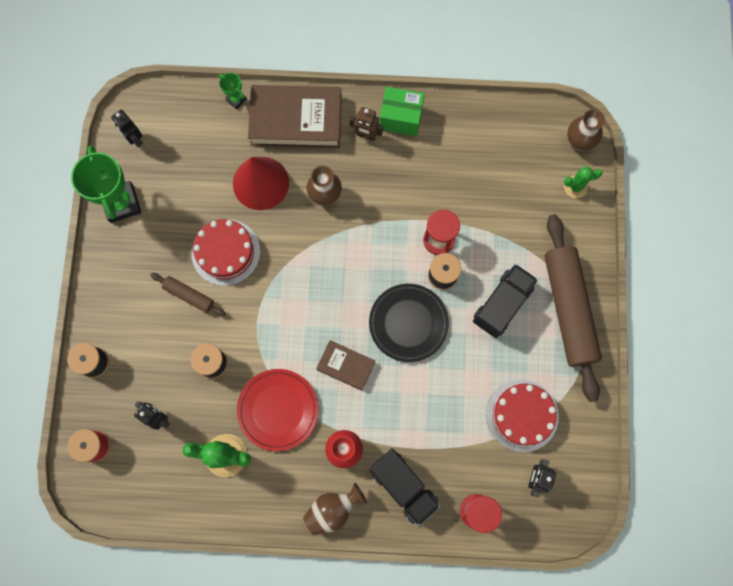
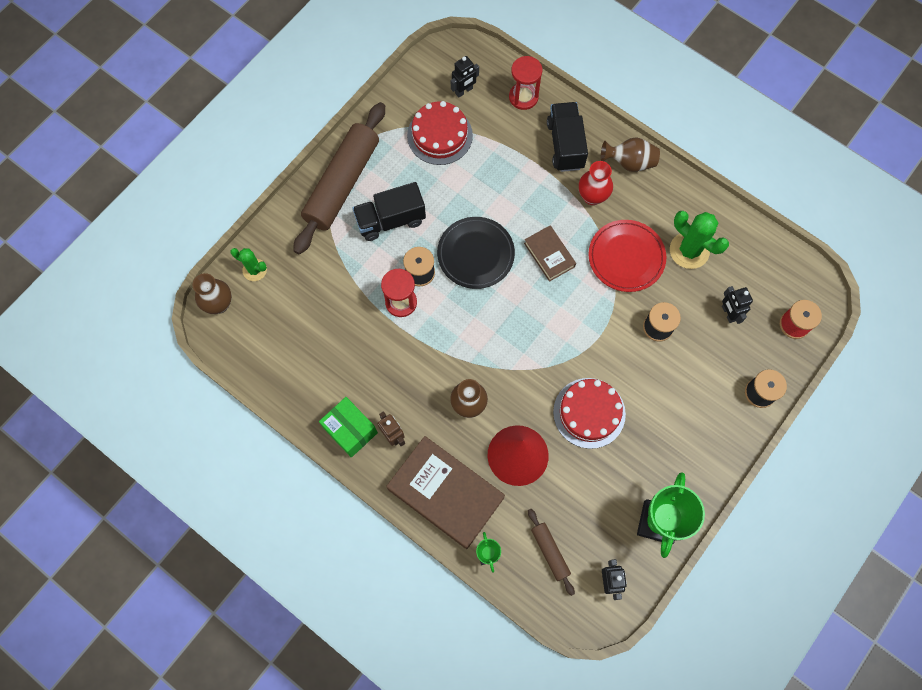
camera: 145 degrees left, 5 degrees down
(189, 296) = (644, 395): brown rolling pin -> brown rolling pin (550, 552)

